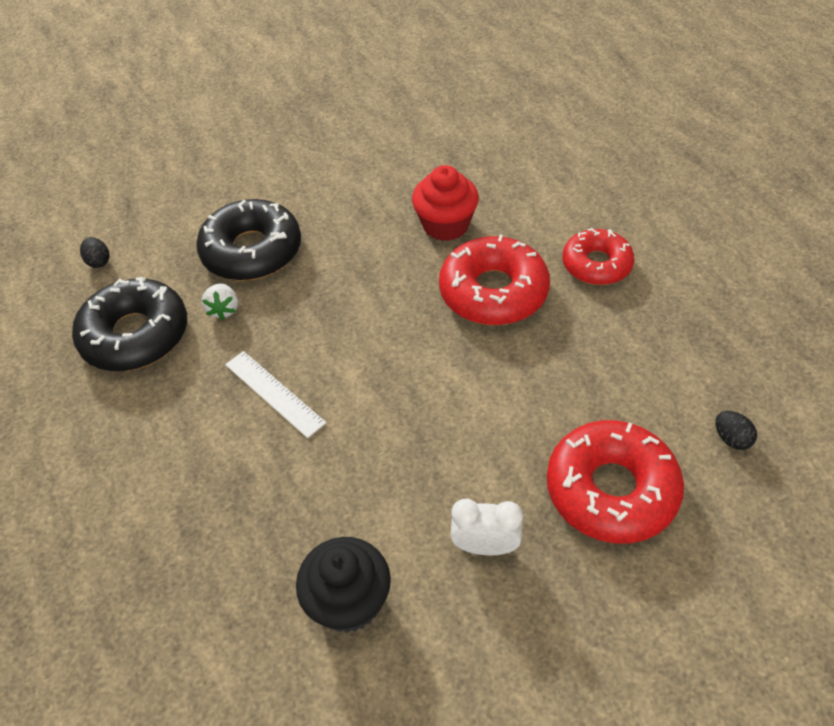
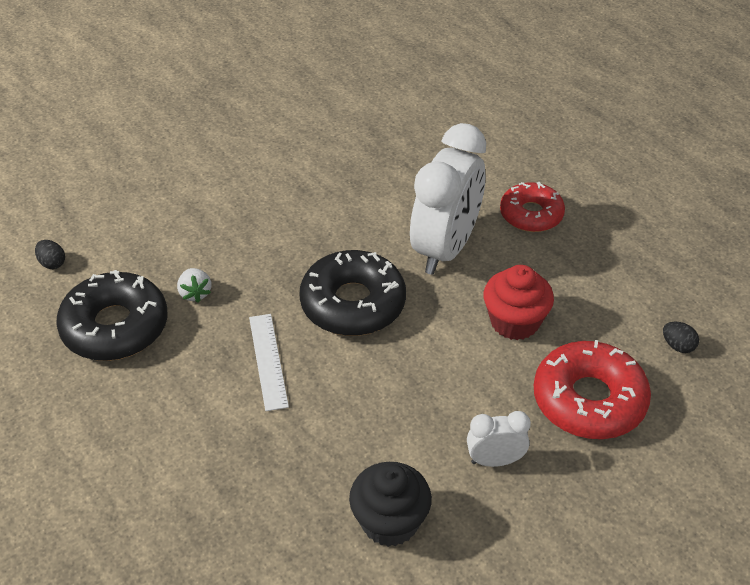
camera: 15 degrees left, 5 degrees down
(252, 251) = (205, 237): black donut -> black donut (353, 304)
(274, 393) = (268, 361): white ruler -> white ruler turned 45 degrees clockwise
(446, 225) = (385, 194): red cupcake -> red cupcake (514, 322)
(493, 292) = (445, 248): red donut -> white clock

